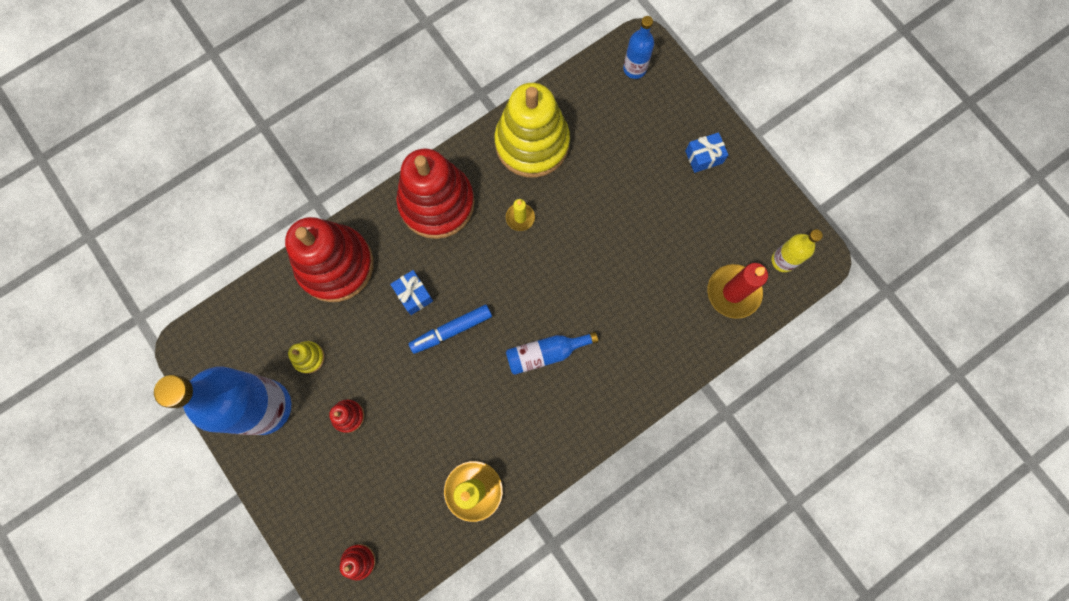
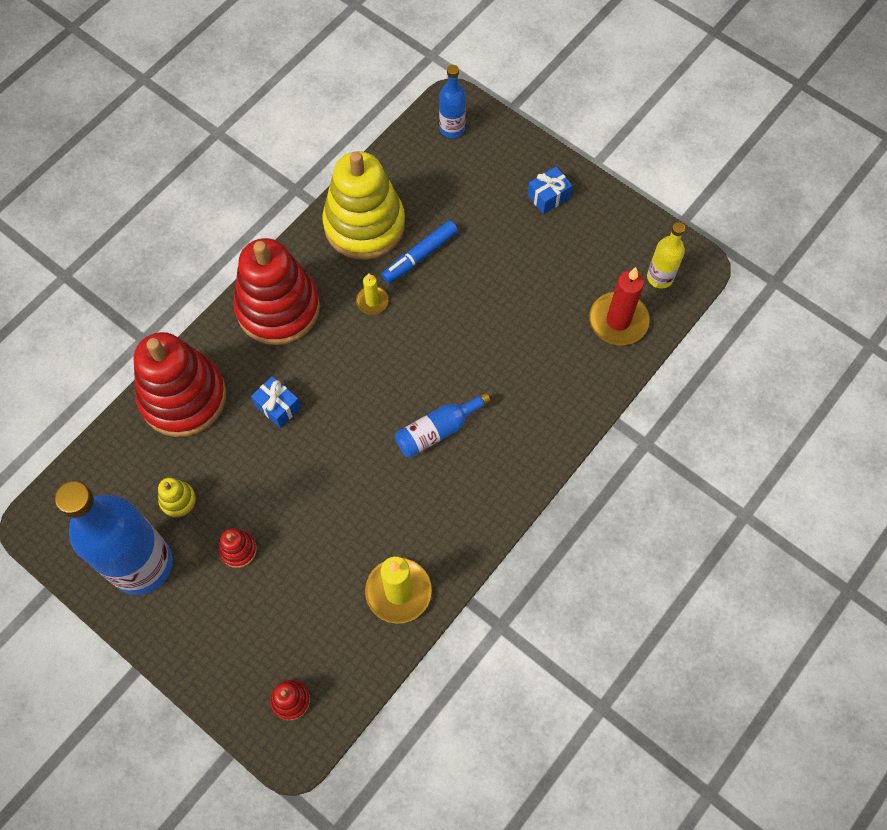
camera: 15 degrees left, 10 degrees down
(451, 330) = (329, 432): blue marker -> blue marker (420, 256)

